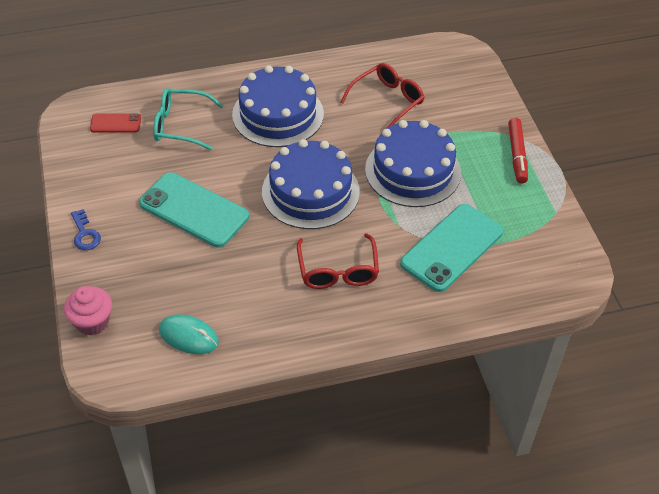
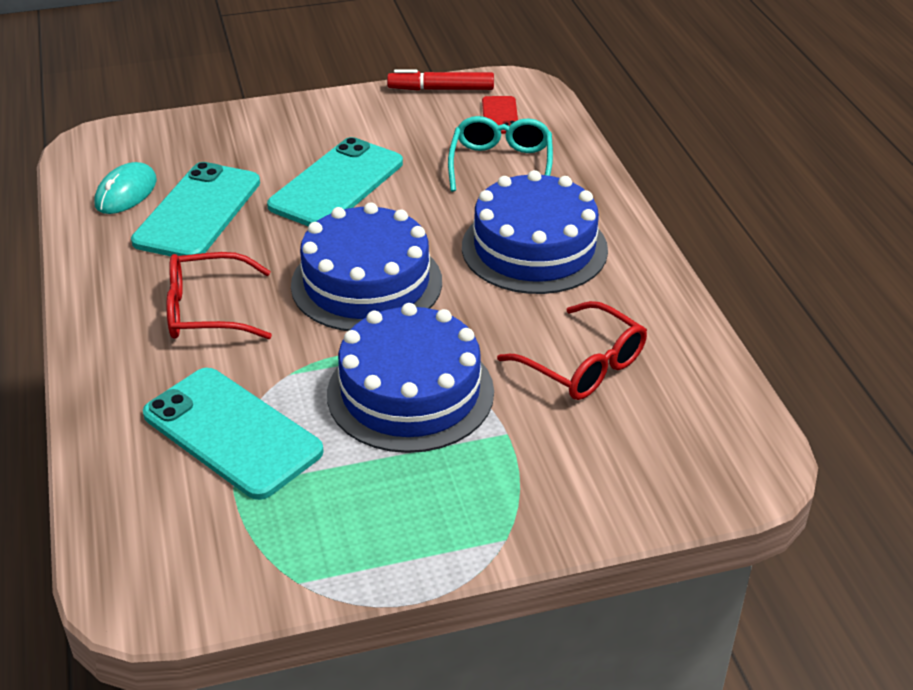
camera: 90 degrees right, 10 degrees down
(85, 234) = (303, 111): blue key -> none
(92, 322) = (166, 127): pink cupcake -> none
(220, 287) = (198, 212): none -> turquoise phone
(517, 155) = (454, 535): red marker -> red marker (441, 89)

